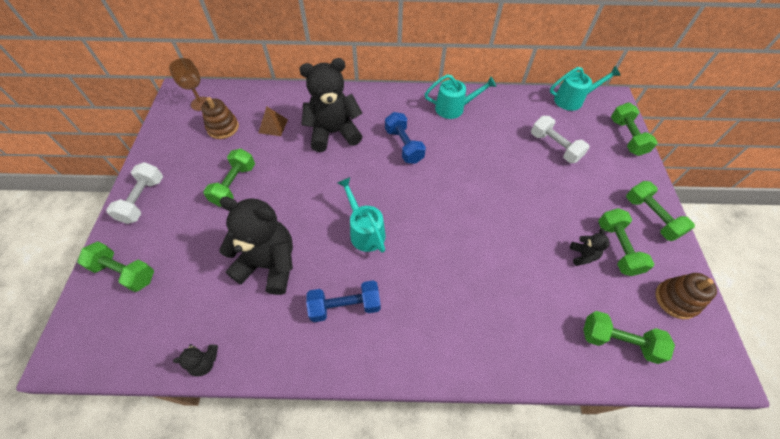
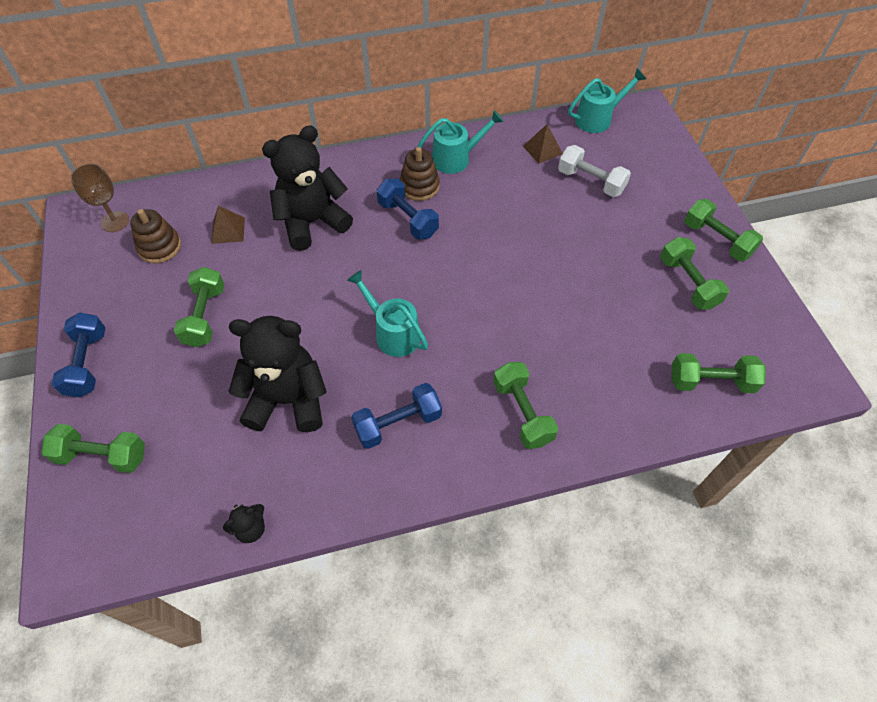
camera: 15 degrees left, 0 degrees up
(143, 200) = (87, 363): white dumbbell -> blue dumbbell
(522, 115) = (542, 150): none -> brown pyramid
(582, 255) = (652, 300): black teddy bear -> none
(627, 137) = (670, 152): green dumbbell -> green dumbbell (522, 412)
(676, 300) = (761, 323): brown stacking toy -> brown stacking toy (419, 186)

